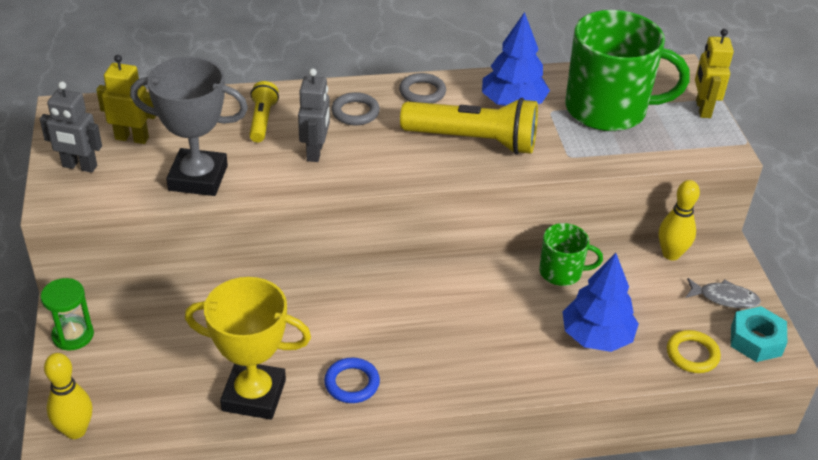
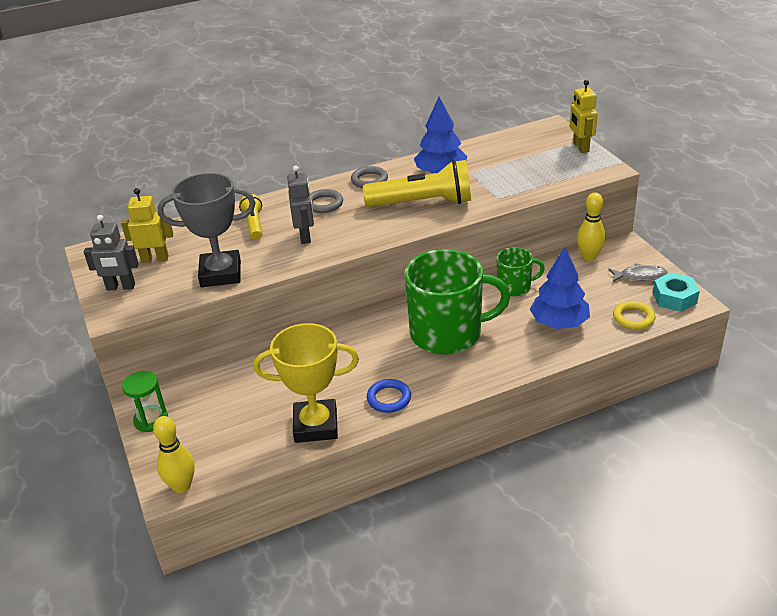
camera: 10 degrees left, 5 degrees down
(608, 109) = (512, 162): green mug -> green mug (448, 333)

